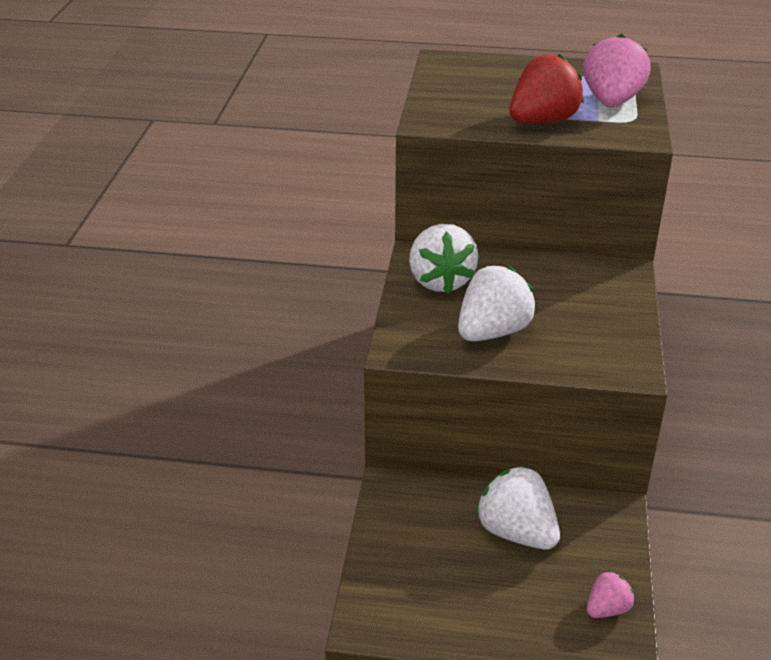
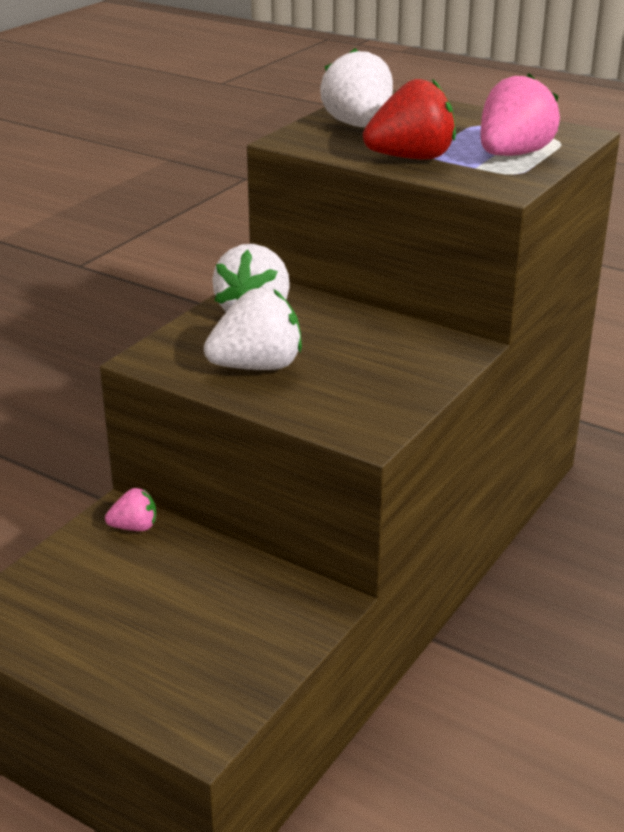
camera: 25 degrees right, 5 degrees down
(516, 532) = (202, 589): white strawberry -> white strawberry (359, 126)
(607, 609) = (227, 689): pink strawberry -> pink strawberry (134, 527)

